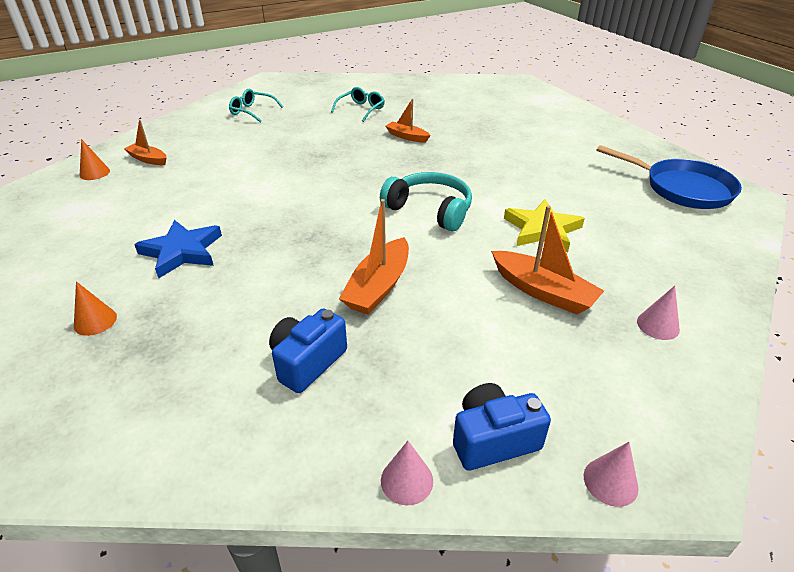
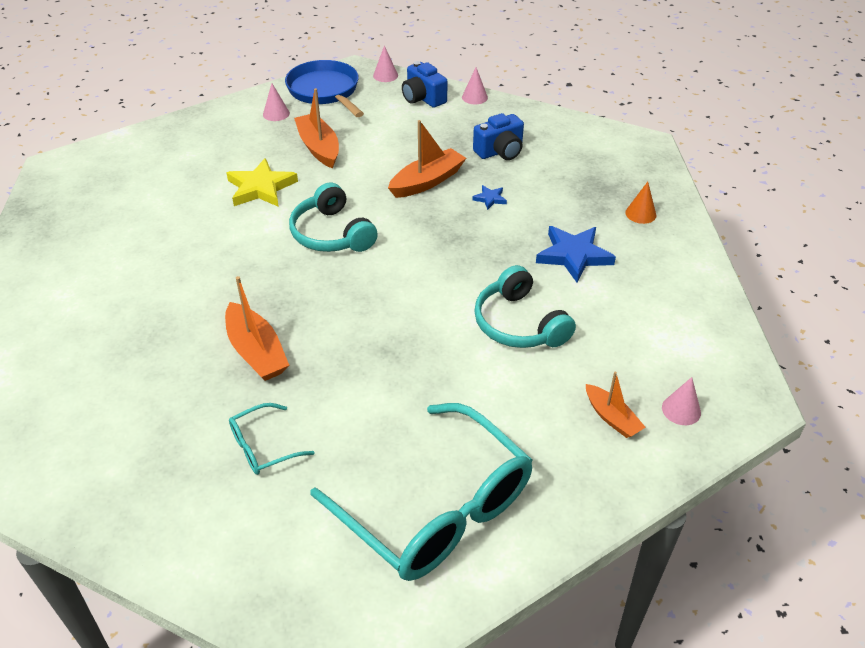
camera: 155 degrees left, 5 degrees up
(94, 173) = (681, 410): orange cone -> pink cone
(226, 190) = (519, 324): none -> turquoise headphones
(252, 111) = (435, 507): turquoise glasses -> turquoise glasses, size x2.28
(293, 287) = (490, 199): none -> blue star
(407, 137) = (256, 352): orange boat -> orange boat, size x1.60
(493, 439) = (423, 98): blue camera -> blue camera turned 45 degrees clockwise
(682, 188) = (89, 188): blue pan -> blue pan (325, 91)

